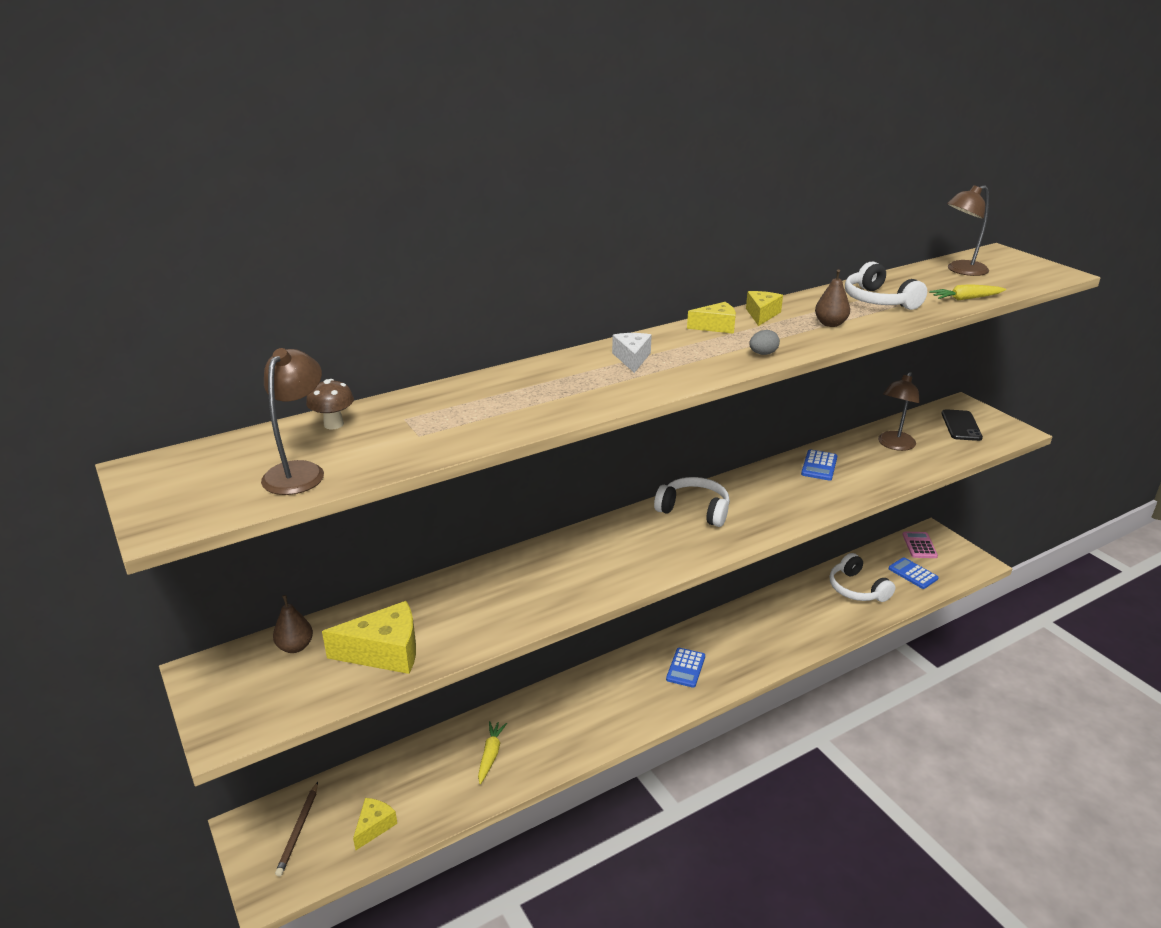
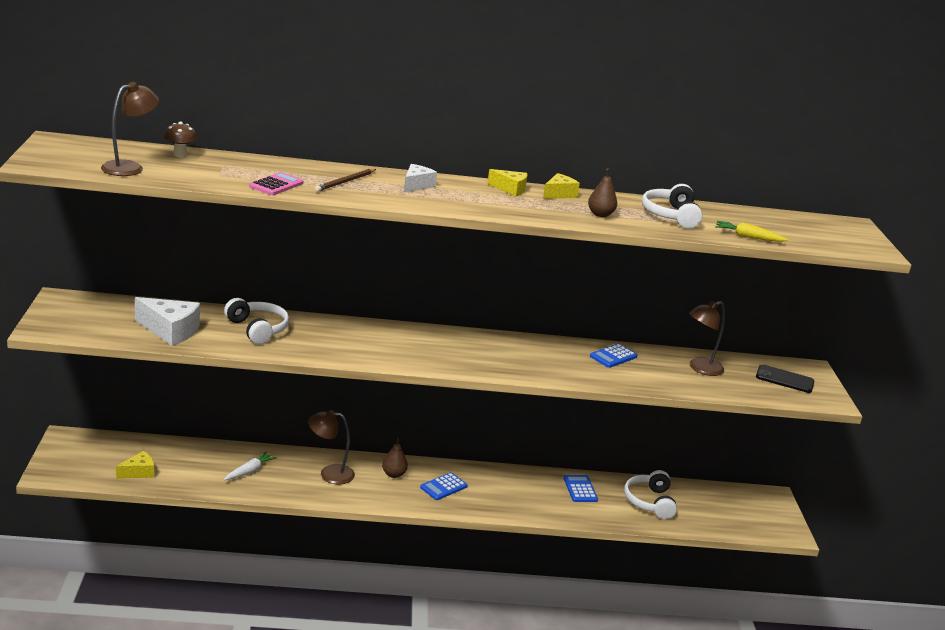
camera: 25 degrees right, 5 degrees down
(295, 647) = (123, 308): brown pear -> brown pear (394, 474)
(298, 830) = (94, 453): brown pencil -> brown pencil (345, 182)
(385, 652) = (170, 331): yellow cheese -> white cheese
(490, 755) = (249, 471): yellow carrot -> white carrot
(694, 510) = (472, 343): white headphones -> white headphones (257, 329)
(763, 354) = (513, 212): grey egg -> none
(913, 574) = (715, 514): blue calculator -> blue calculator (580, 489)
(919, 545) = (749, 499): pink calculator -> pink calculator (276, 185)
(961, 270) = (787, 222): brown lamp -> brown lamp (329, 474)
(961, 426) = (784, 379): black phone -> black phone turned 75 degrees clockwise

